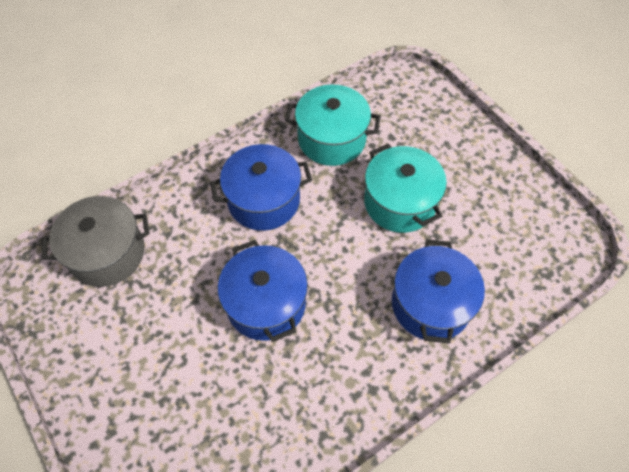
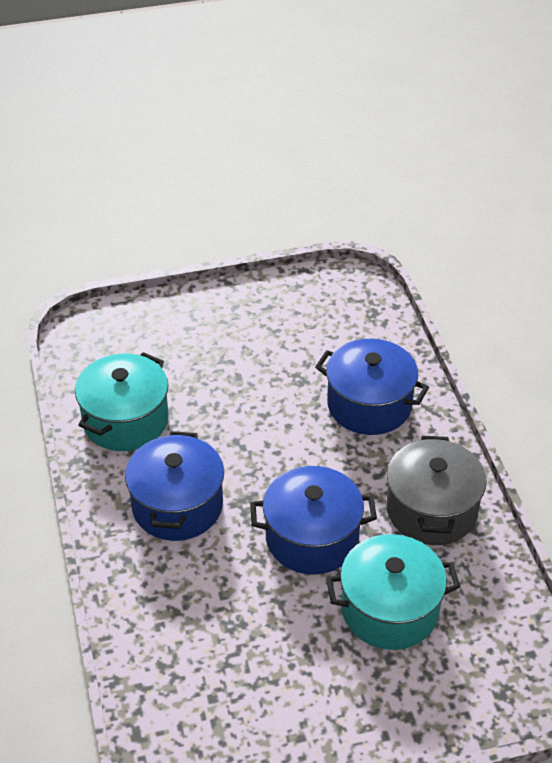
camera: 70 degrees left, 15 degrees down
(107, 253) = (173, 682): grey pot -> grey pot (431, 510)
(400, 202) = (241, 389): turquoise pot -> turquoise pot (389, 609)

